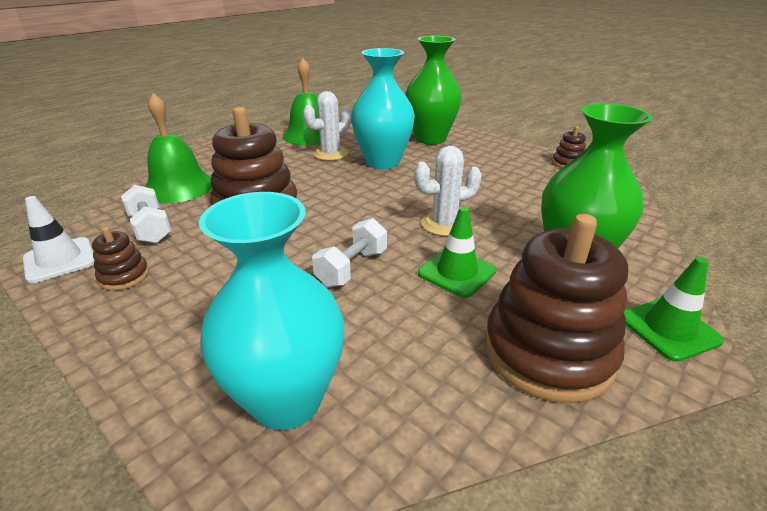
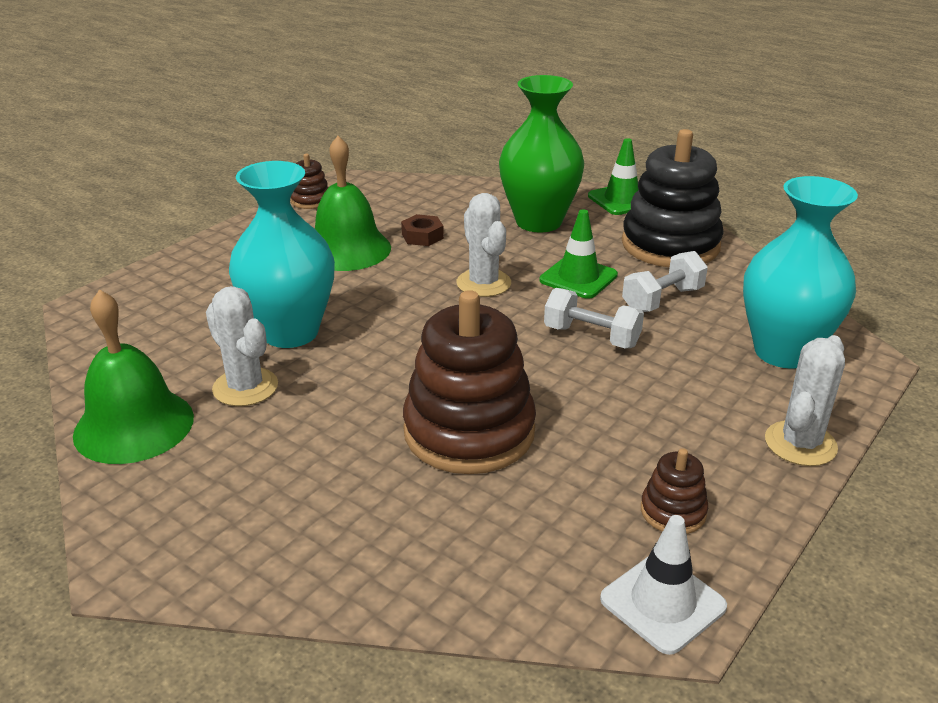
camera: 95 degrees left, 0 degrees up
(137, 366) = (800, 444): none -> white cactus
(150, 228) = (546, 532): white dumbbell -> white dumbbell (662, 300)
(179, 187) = (389, 549): green bell -> green bell (347, 249)
(430, 139) = (193, 292): green vase -> none
(521, 202) = (422, 236): none -> brown nut
(548, 352) = (670, 245): brown stacking toy -> black stacking toy

